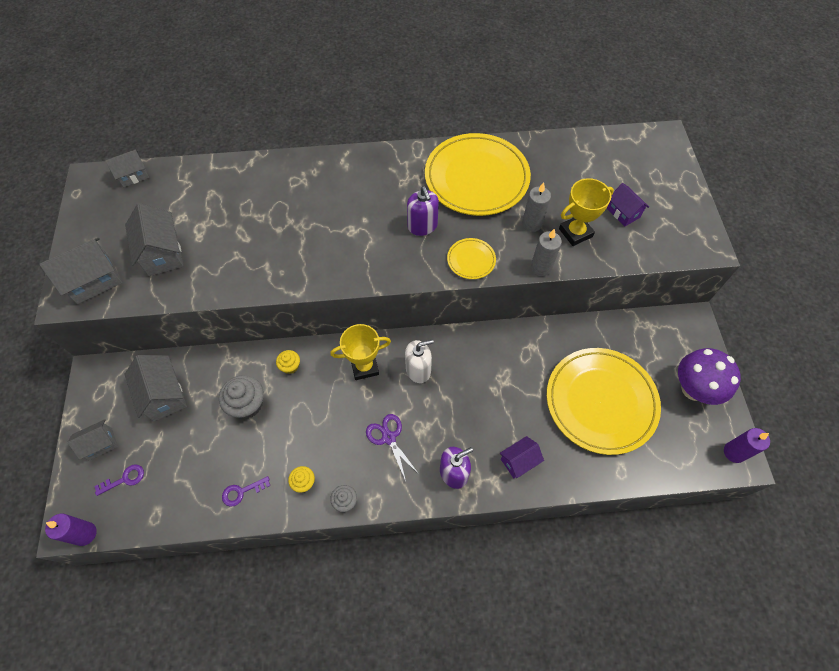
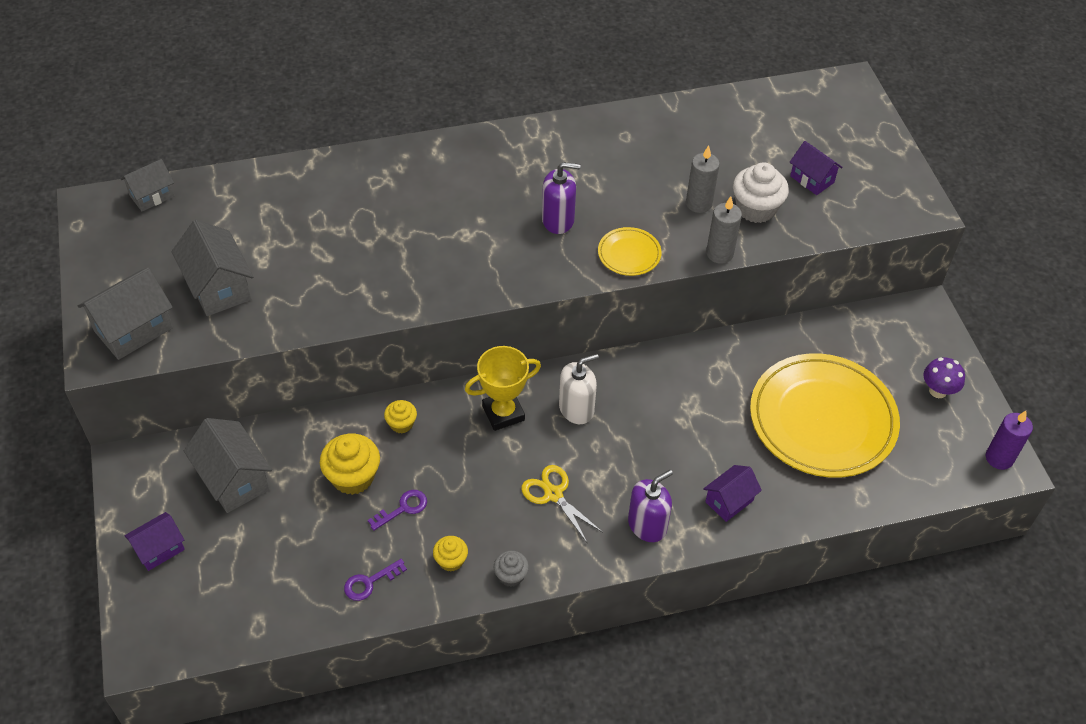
camera: 10 degrees left, 10 degrees down
(85, 534) = (166, 659): purple candle -> none
(100, 444) = (159, 549): grey house -> purple house
(124, 479) = (204, 587): purple key -> purple key (403, 508)
(247, 404) = (353, 477): grey cupcake -> yellow cupcake
(388, 438) = (553, 494): purple scissors -> yellow scissors
(422, 226) = (558, 220): purple soap dispenser -> purple soap dispenser turned 60 degrees counterclockwise
(476, 178) = (617, 155): yellow plate -> none
(575, 233) = (756, 209): yellow trophy -> white cupcake
(693, 389) = (938, 391): purple mushroom -> purple mushroom, size x0.55

